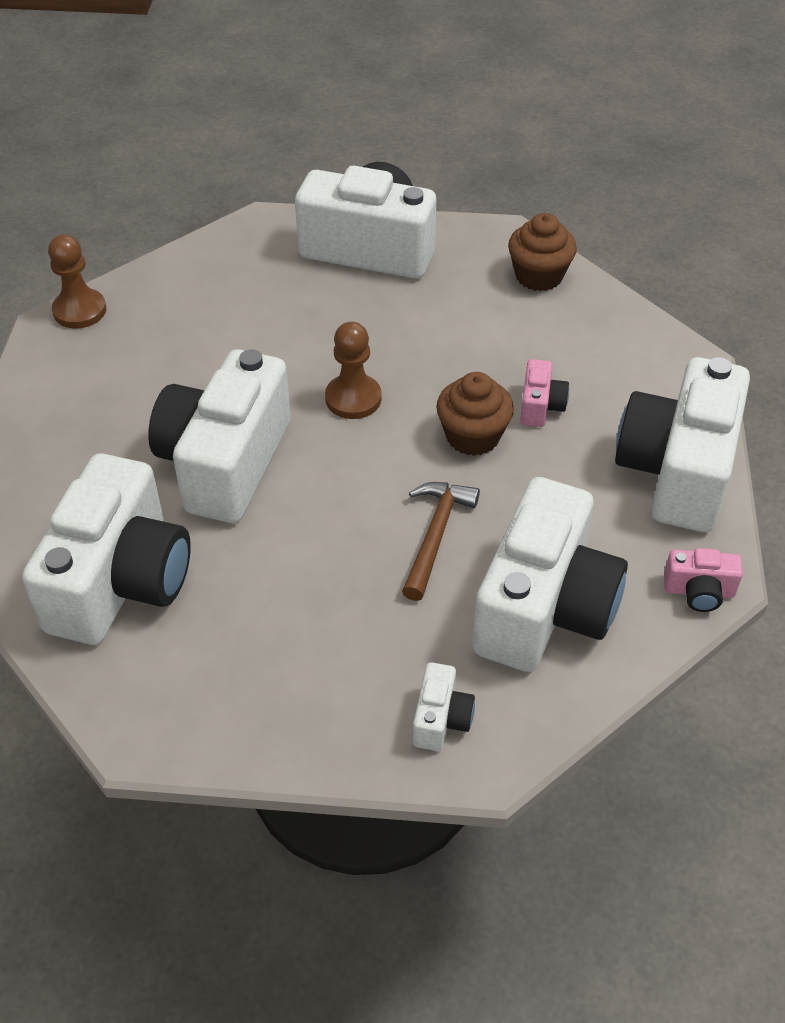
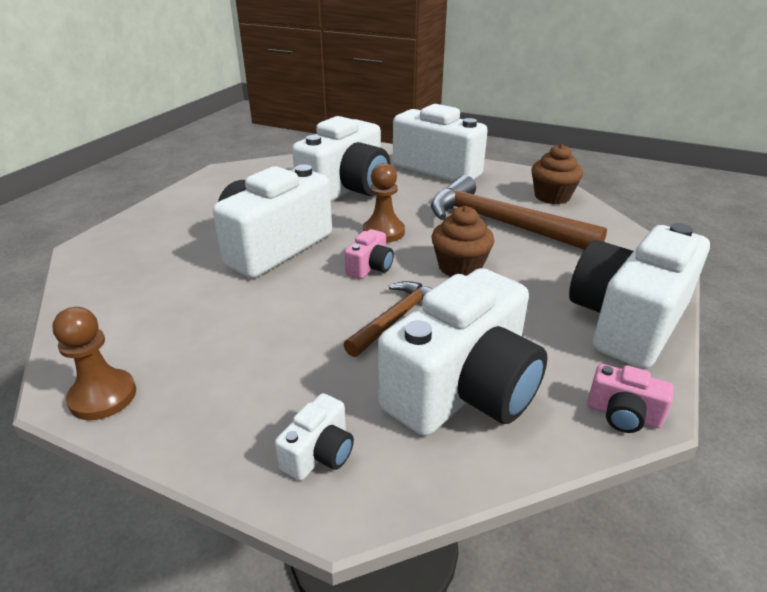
camera: 20 degrees right, 15 degrees down
(79, 310) = (245, 167): brown pawn -> brown pawn (103, 396)
(120, 581) = (148, 293): white camera -> white camera (347, 189)
(492, 345) = (501, 223): none -> brown hammer
(540, 406) = (522, 260): pink camera -> pink camera (370, 267)

